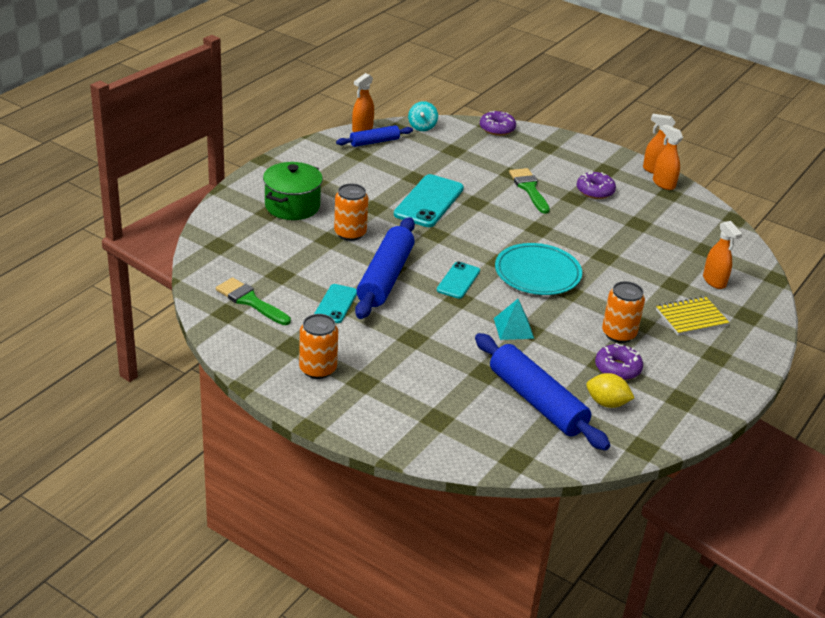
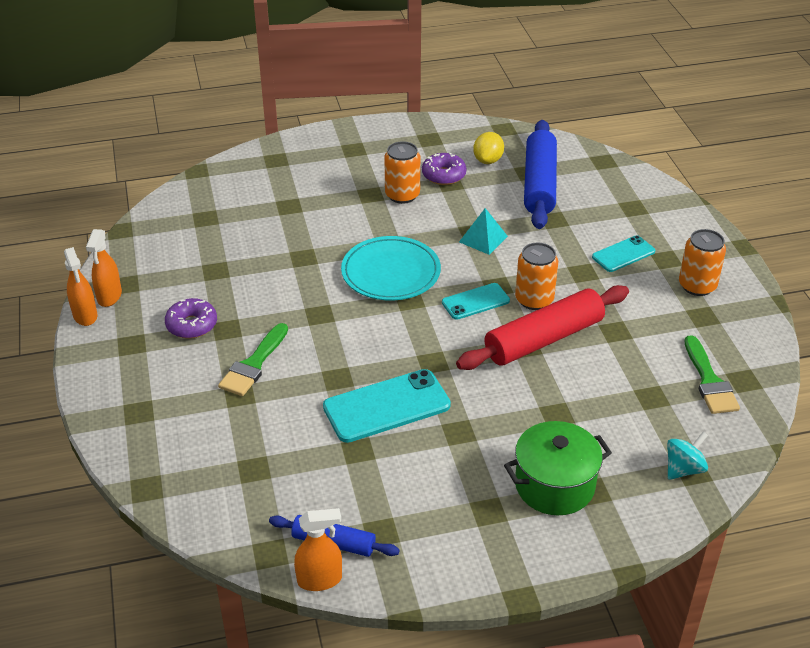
camera: 135 degrees left, 5 degrees up
(336, 304) = (623, 336): turquoise phone -> turquoise phone (623, 254)
(350, 233) = (524, 410): orange can -> orange can (534, 300)
(385, 277) = (543, 339): blue rolling pin -> red rolling pin
(422, 127) = (236, 535): turquoise spinning top -> turquoise spinning top (683, 469)
(497, 129) = (148, 475): purple donut -> none
(607, 403) = (488, 160): yellow lemon -> yellow lemon turned 45 degrees clockwise
(691, 318) = (323, 178): yellow notebook -> none
(714, 281) = (251, 193): orange spray bottle -> none

